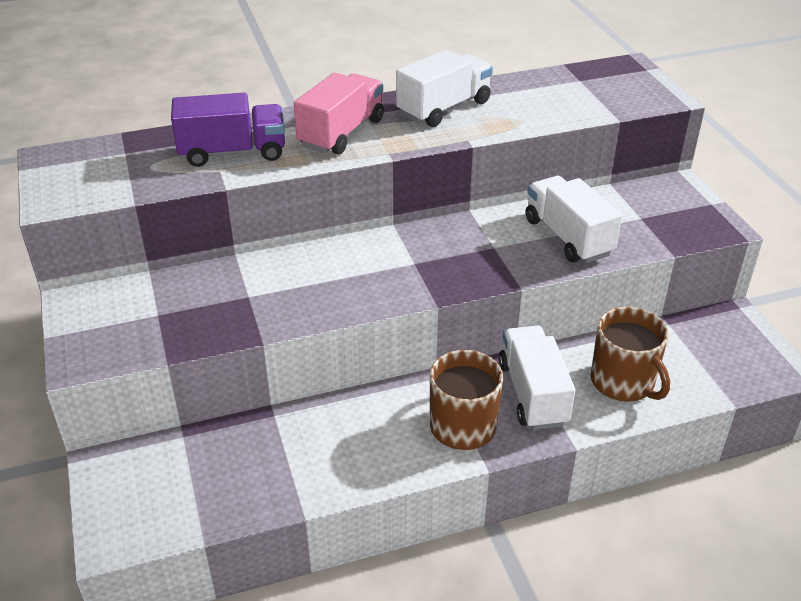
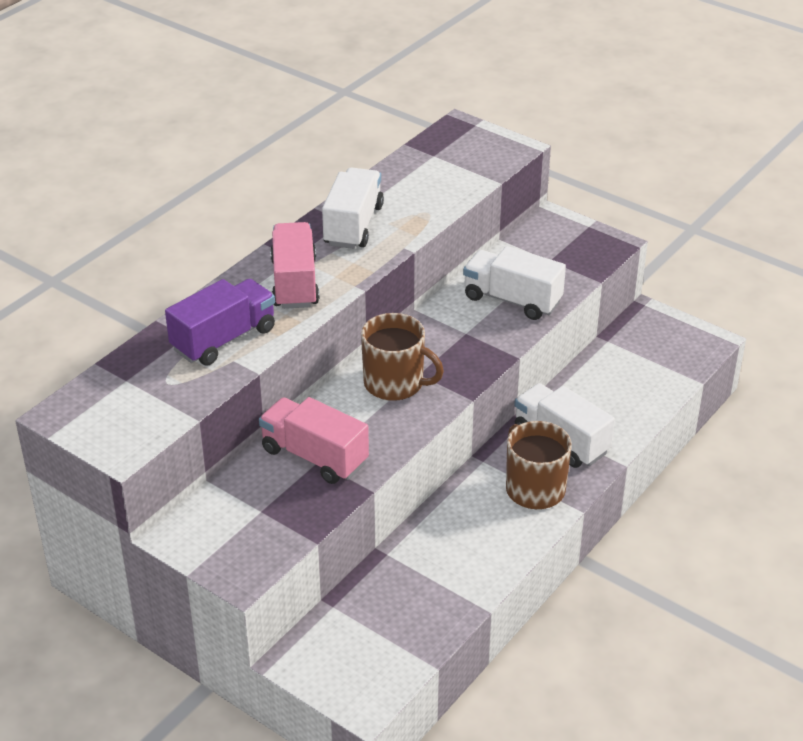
camera: 35 degrees left, 0 degrees up
(250, 291) = (314, 456): none -> pink truck
(623, 382) = (615, 401): brown mug -> brown mug (395, 383)

